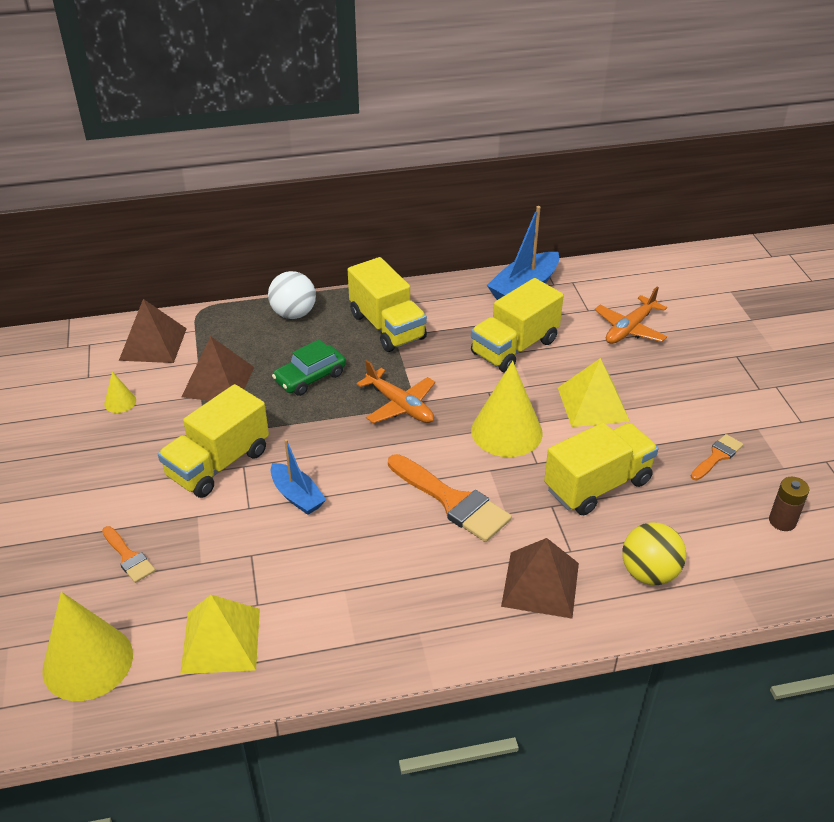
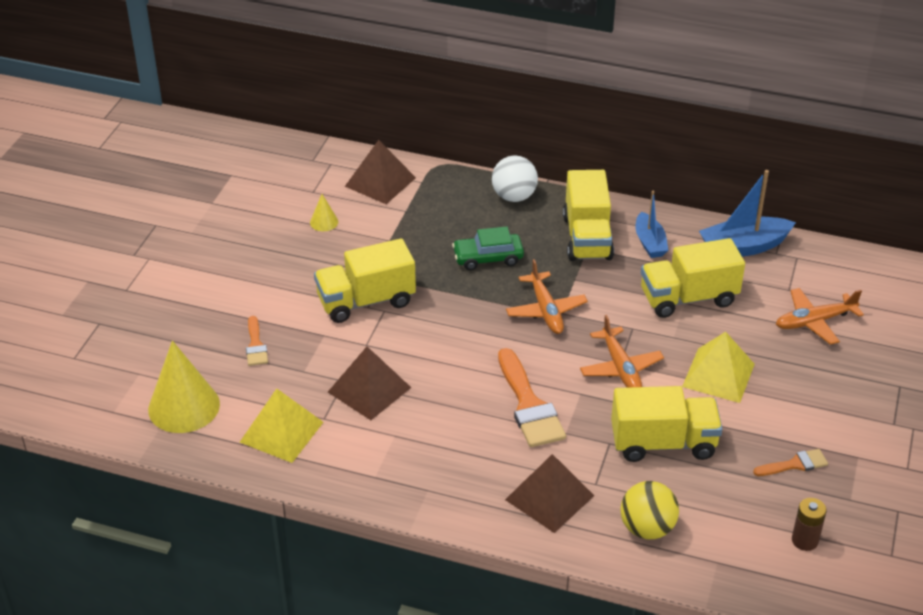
camera: 30 degrees right, 0 degrees up
(218, 381) = (410, 233): brown pyramid -> brown pyramid (369, 389)
(297, 496) = (409, 351): blue boat -> blue boat (650, 243)
(506, 431) = (620, 368): yellow cone -> orange plane

